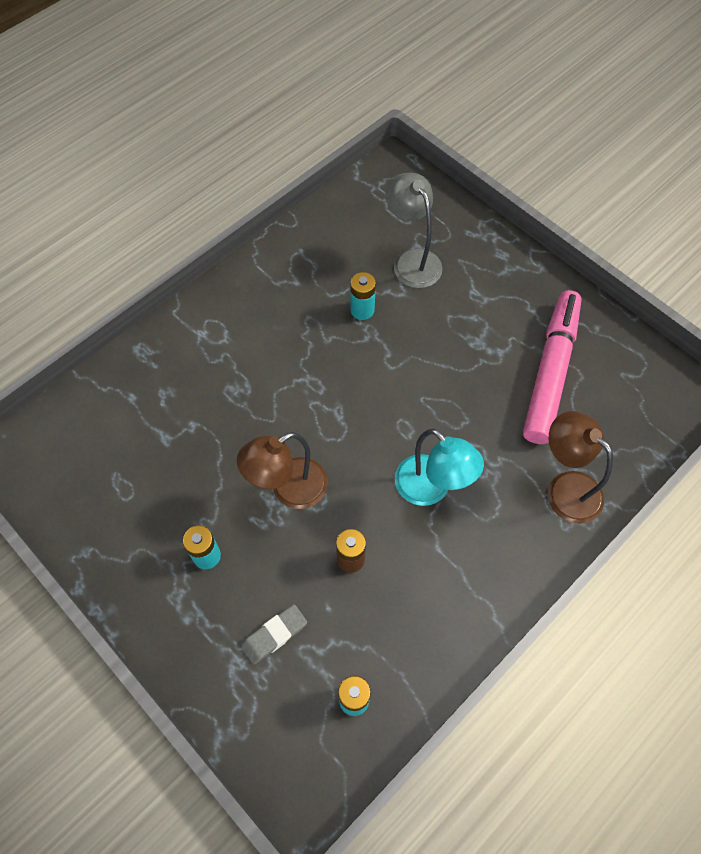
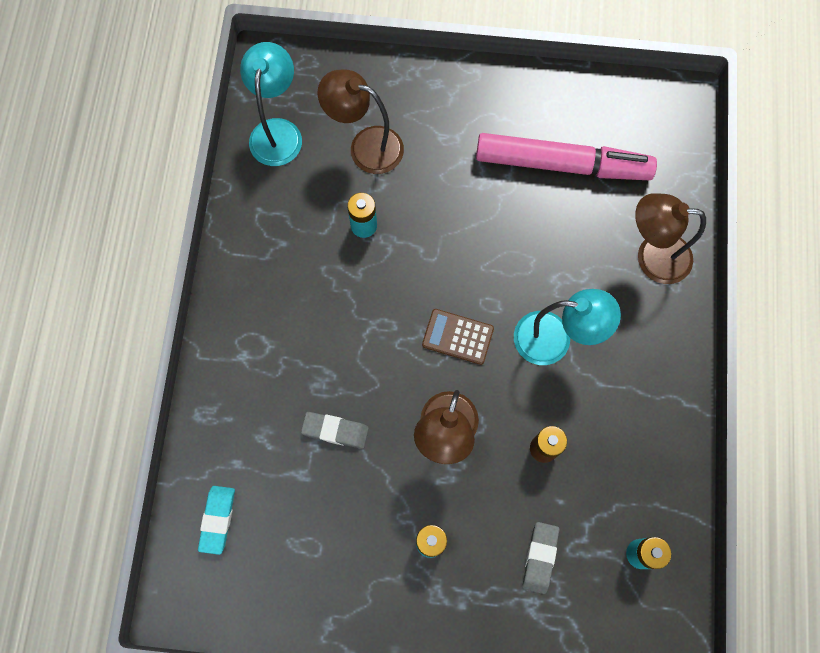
camera: 40 degrees left, 10 degrees up
(85, 423) = (218, 520): none -> turquoise eraser
(215, 427) = (335, 431): none -> grey eraser
(359, 211) = (277, 131): none -> turquoise lamp
(359, 431) = (457, 337): none -> brown calculator
(412, 260) = (365, 146): grey lamp -> brown lamp
(550, 372) = (562, 164): pink marker -> pink marker turned 120 degrees clockwise

